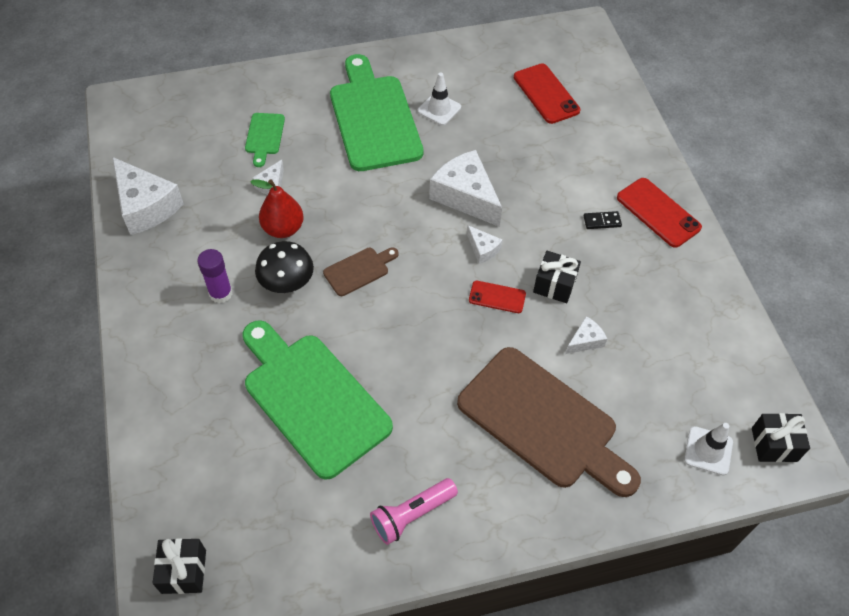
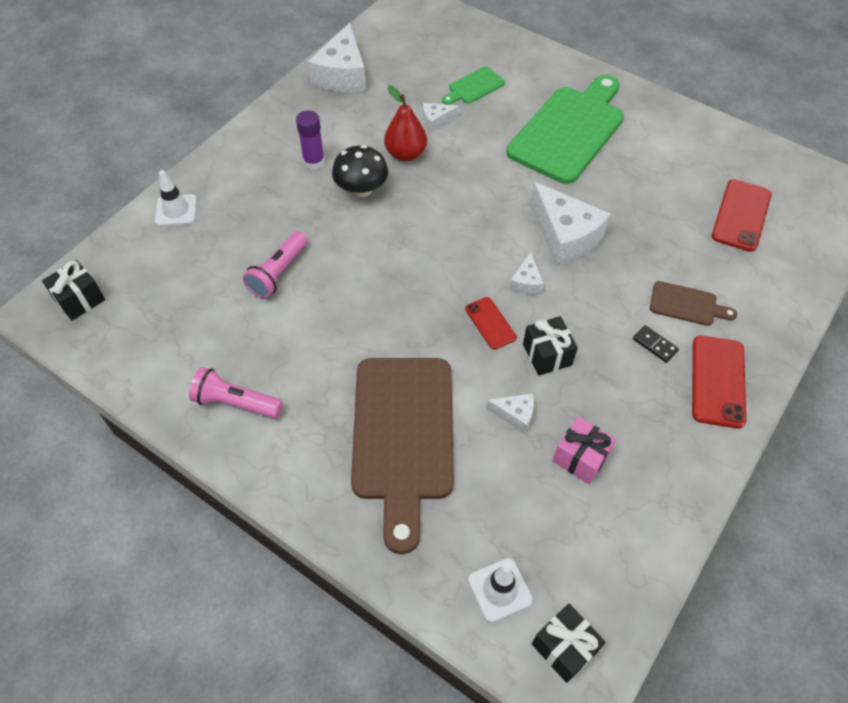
camera: 50 degrees right, 0 degrees up
(312, 399) = (278, 273): green cutting board -> pink flashlight
(359, 270) = (418, 221): brown cutting board -> brown cutting board (686, 304)
(439, 109) = (630, 161): white traffic cone -> white traffic cone (176, 210)
(465, 196) = (565, 236): white cheese -> white cheese turned 135 degrees clockwise
(650, 330) = (580, 458): none -> pink gift

